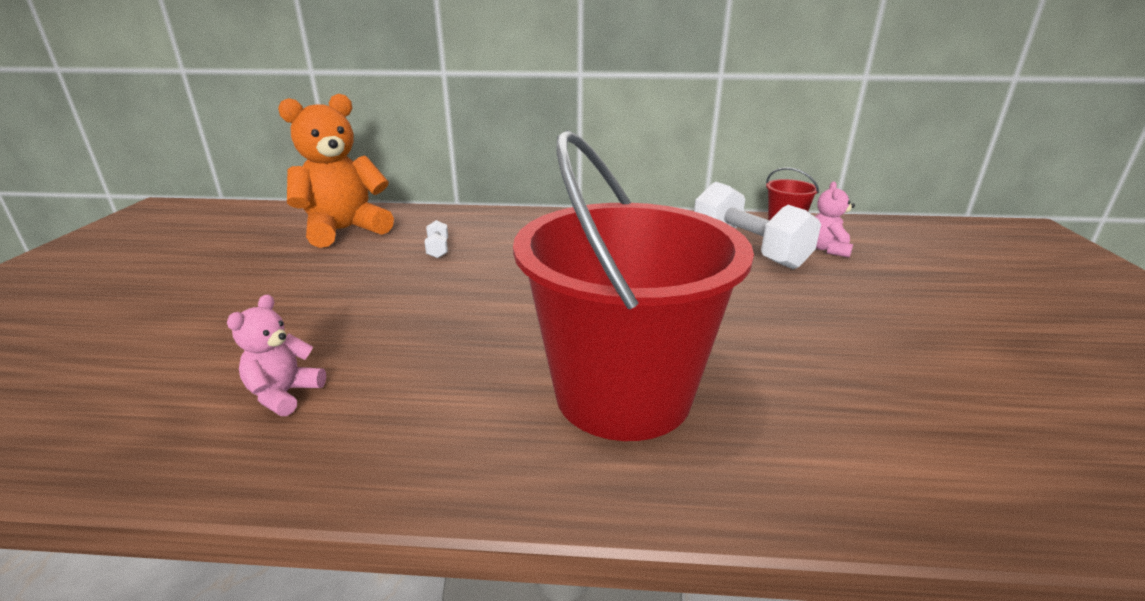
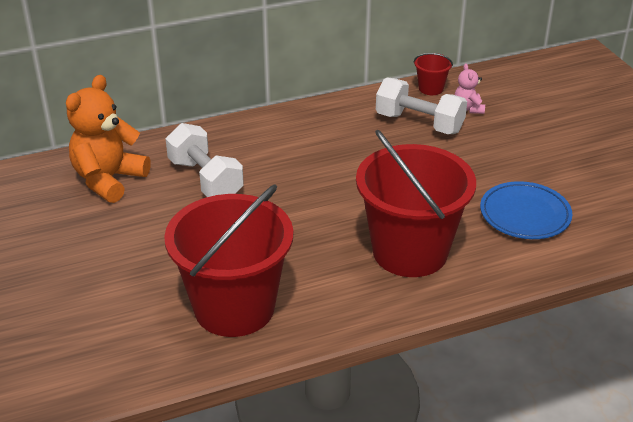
camera: 25 degrees left, 10 degrees up
(284, 394) = (234, 308): pink teddy bear -> red bucket
(438, 249) = (205, 179): white dumbbell -> white dumbbell, size x2.45
(870, 394) = (525, 215): none -> blue plate

